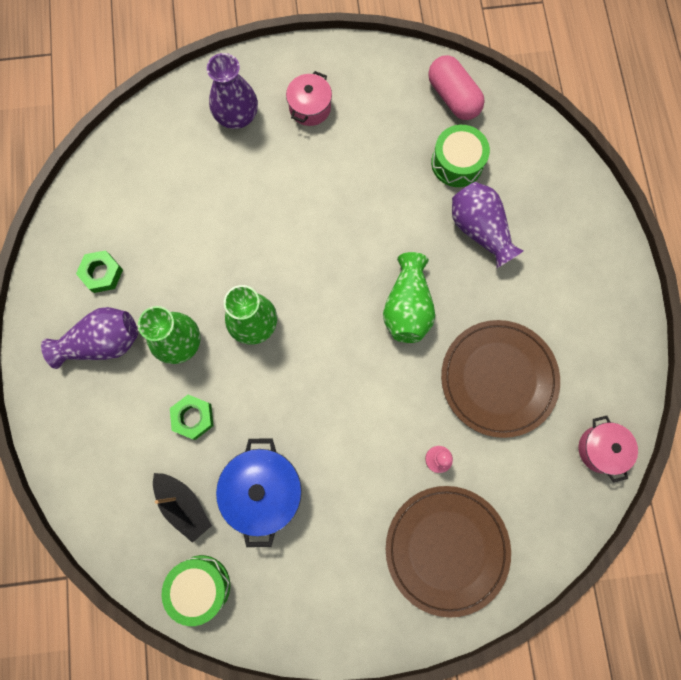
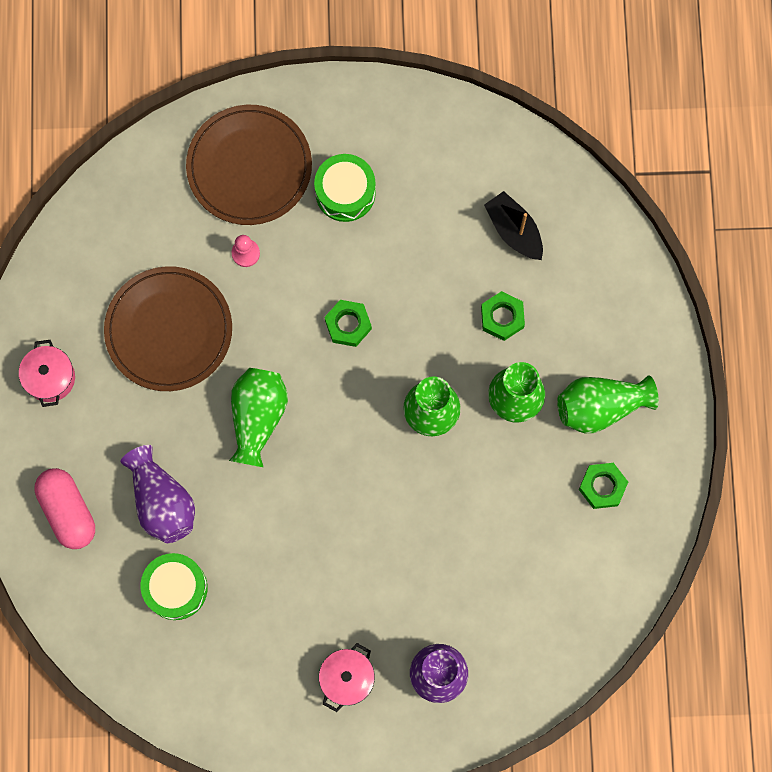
camera: 175 degrees left, 0 degrees up
(102, 342) = (600, 407): purple vase -> green vase
(200, 586) = (499, 153): green drum -> green drum (345, 192)
(264, 490) = (430, 238): blue pot -> none
(335, 398) = (348, 325): none -> green nut
(453, 97) = (167, 677): pink capsule -> pink capsule (68, 511)
(601, 449) = (73, 249): pink pot -> pink pot (50, 378)

